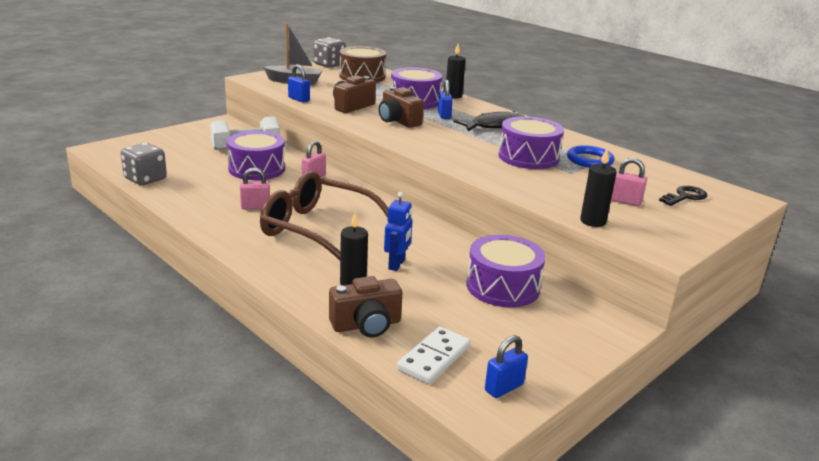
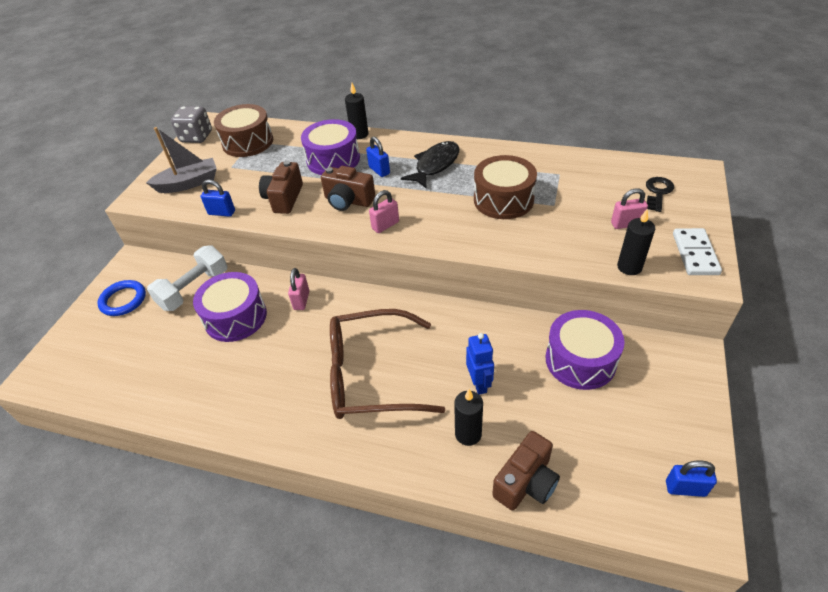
camera: 25 degrees left, 20 degrees up
(145, 179) = (135, 399): grey dice -> none
(255, 207) = (287, 377): pink padlock -> pink padlock (385, 225)
(434, 358) = (610, 488): white domino -> white domino (695, 254)
(504, 387) = (685, 488): blue padlock -> blue padlock turned 75 degrees clockwise
(528, 157) = (503, 200): purple drum -> brown drum
(589, 160) = (551, 178): blue ring -> blue ring (123, 300)

